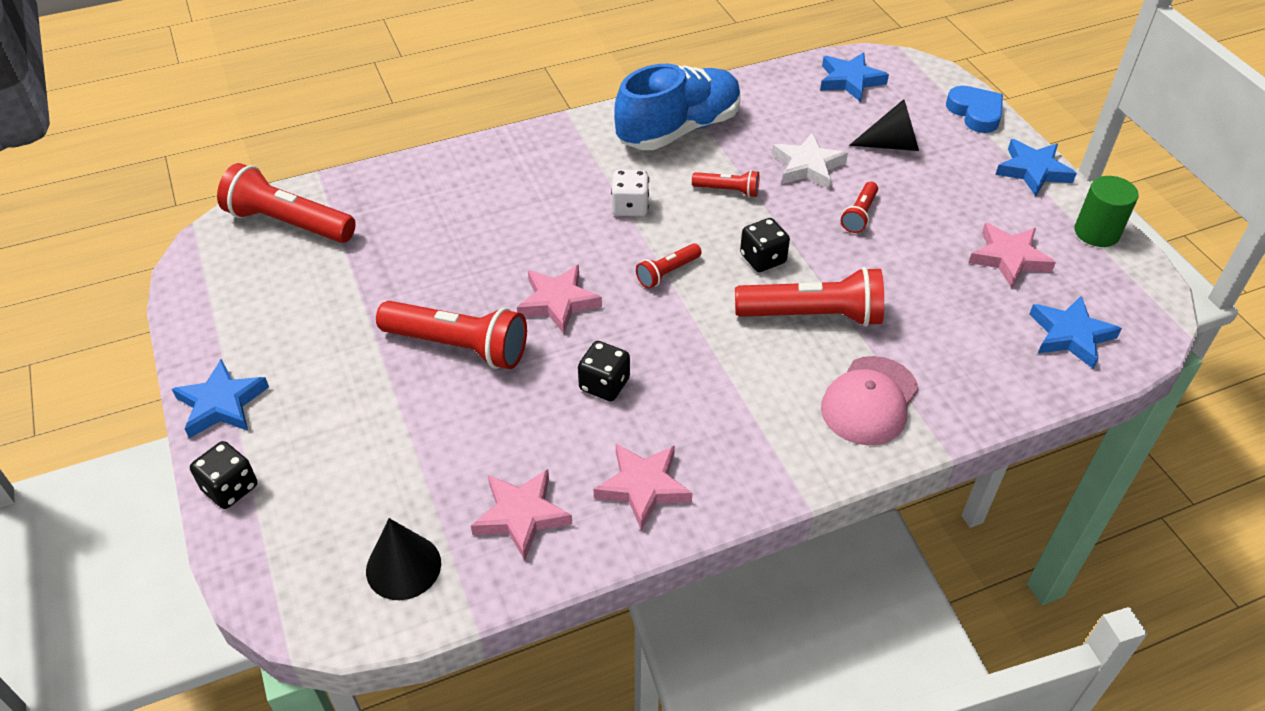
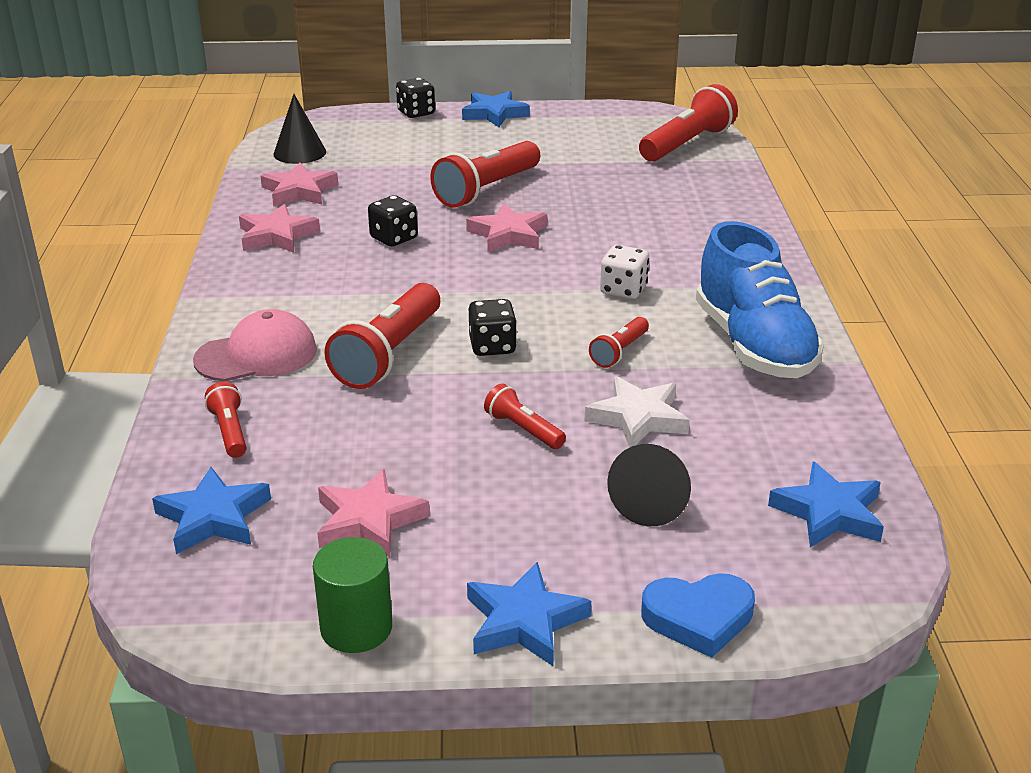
camera: 110 degrees right, 15 degrees down
(667, 273) = (509, 291): red flashlight -> red flashlight (230, 431)
(869, 401) = (256, 355): pink cap -> pink cap turned 105 degrees clockwise

